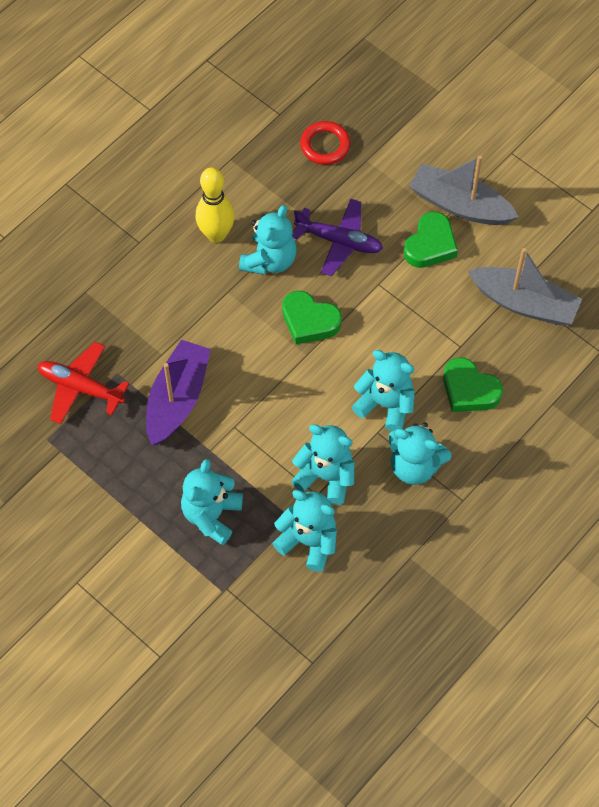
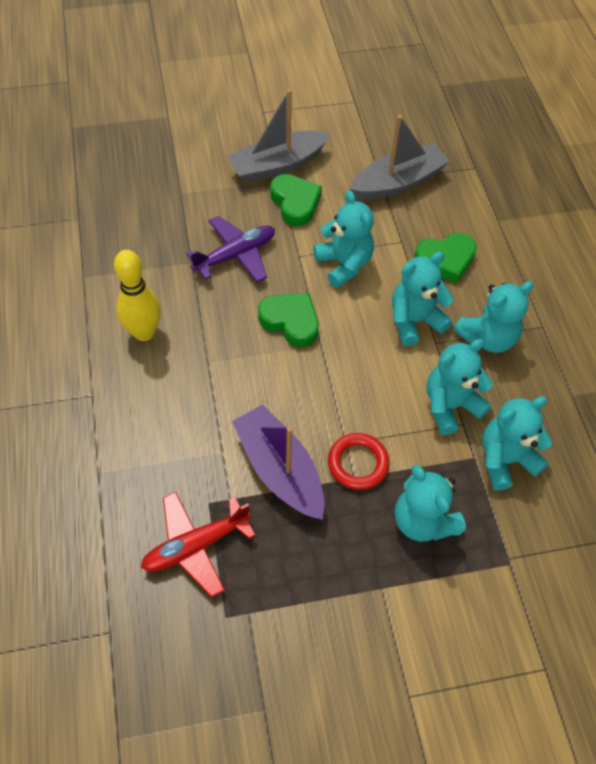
camera: 55 degrees left, 5 degrees down
(269, 260) = (207, 312): turquoise teddy bear -> turquoise teddy bear (344, 264)
(309, 321) = (290, 322): green heart -> green heart turned 120 degrees counterclockwise
(325, 145) = (139, 209): red ring -> red ring (358, 463)

